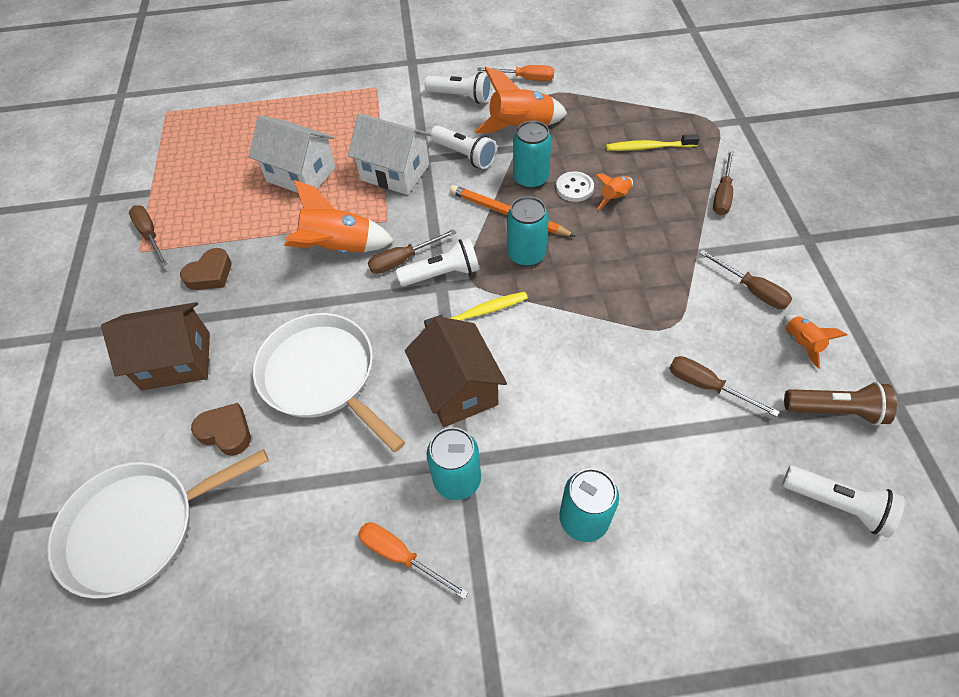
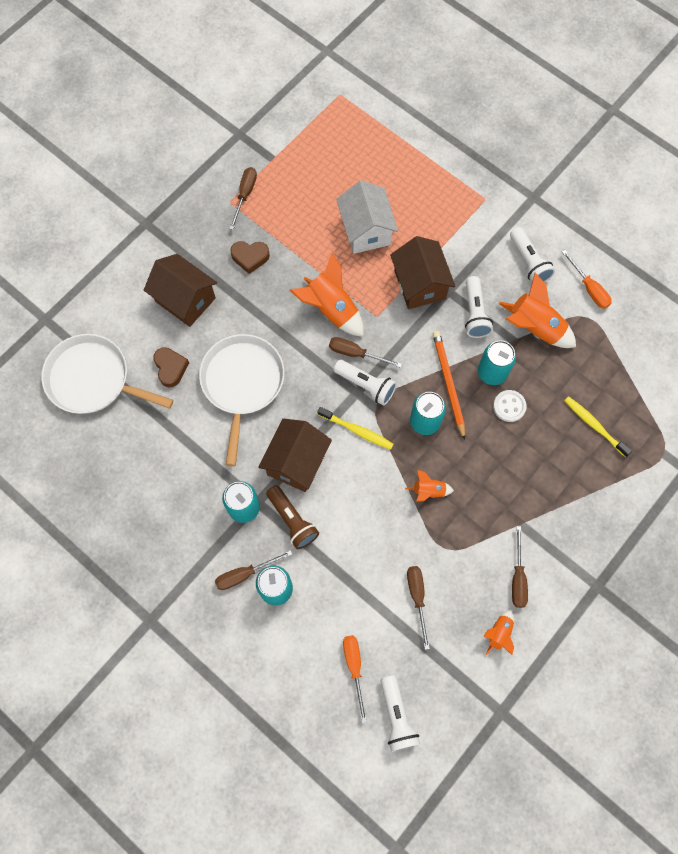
camera: 45 degrees right, 15 degrees up
(395, 172) = (420, 284): white house -> brown house
(401, 556) = (182, 515): orange screwdriver -> orange screwdriver (354, 667)
(614, 198) = (523, 438): orange rocket -> orange rocket (428, 491)
(722, 194) = (591, 505): brown screwdriver -> brown screwdriver (245, 574)
(835, 410) = (463, 681): brown flashlight -> brown flashlight (292, 520)

